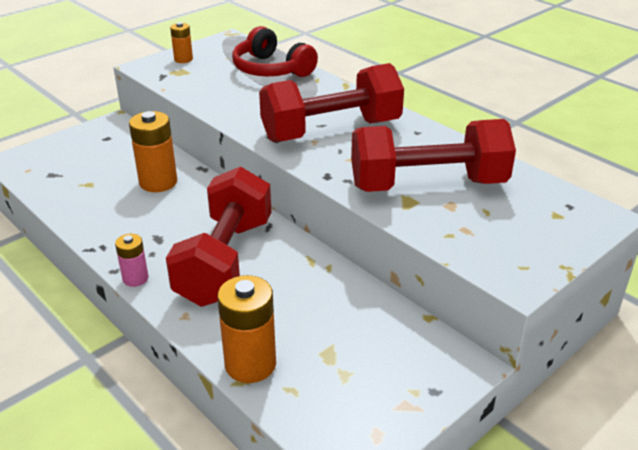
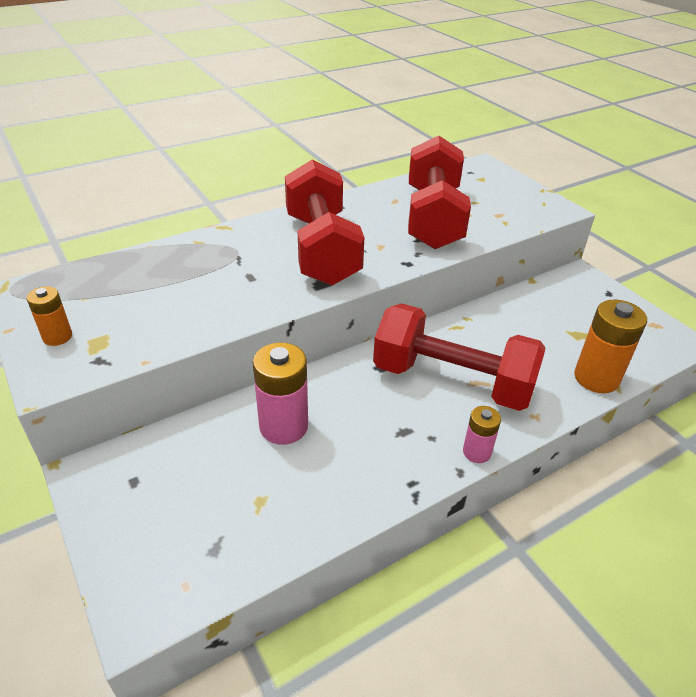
camera: 80 degrees left, 5 degrees up
(158, 182) = (283, 426): orange battery -> pink battery
(271, 69) = (149, 268): red headphones -> none

